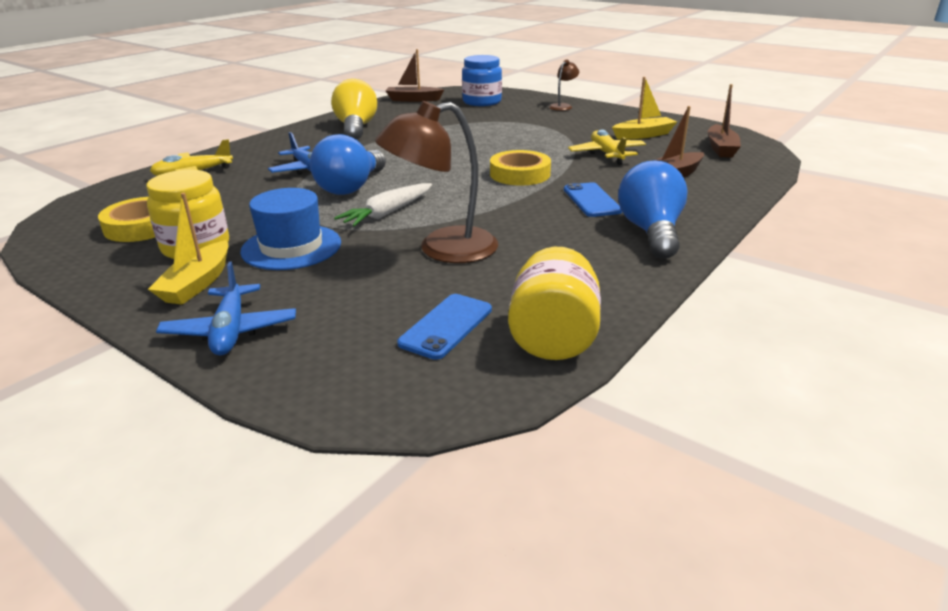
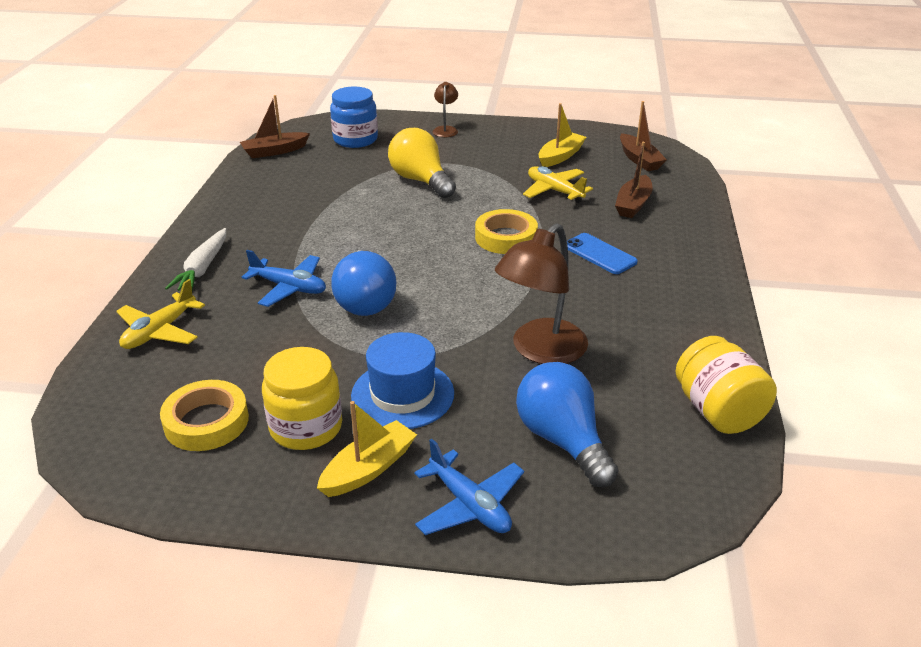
camera: 30 degrees left, 5 degrees up
(197, 283) = (369, 468): yellow boat -> yellow boat turned 120 degrees counterclockwise
(356, 128) = (263, 212): yellow light bulb -> yellow light bulb (421, 181)
(387, 213) = (441, 323): white carrot -> white carrot (202, 268)
(446, 326) = (633, 430): blue phone -> none
(651, 232) = (679, 278): blue light bulb -> blue light bulb (562, 440)

